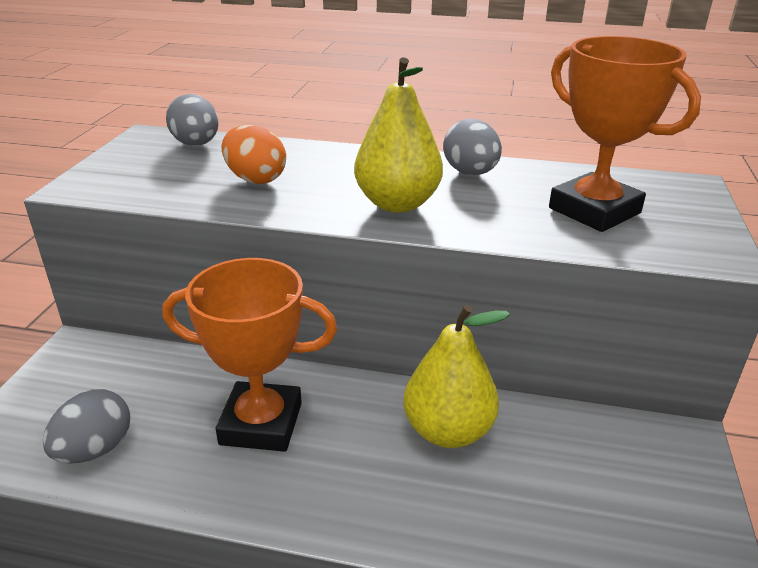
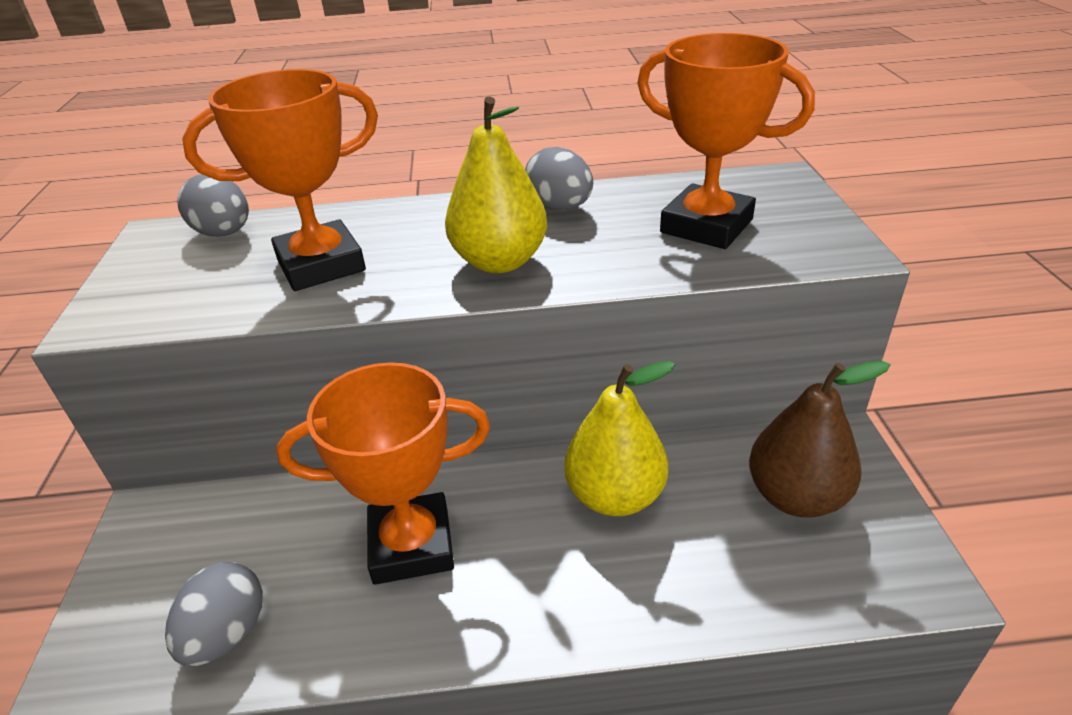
camera: 15 degrees left, 5 degrees up
(255, 179) = (321, 265): orange egg -> orange trophy
(617, 476) = (796, 497): none -> brown pear

